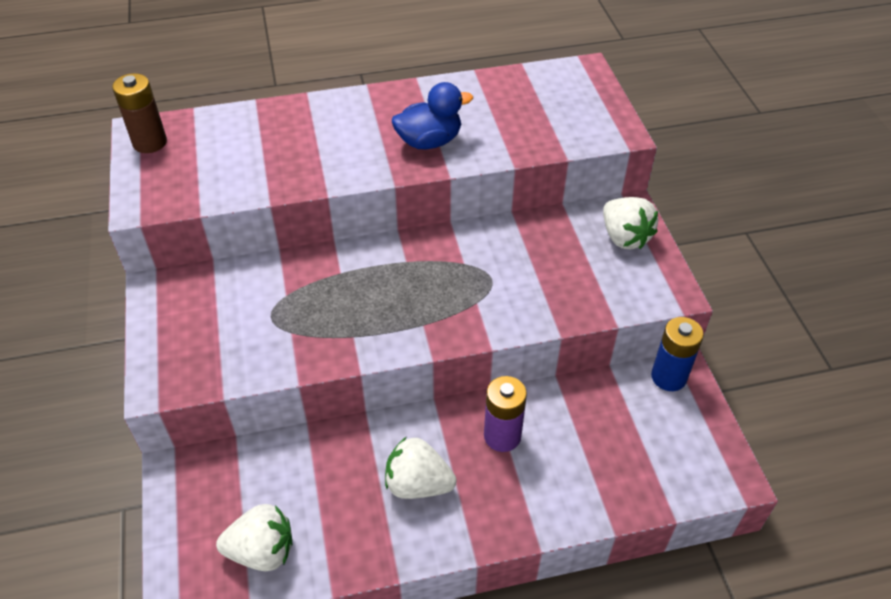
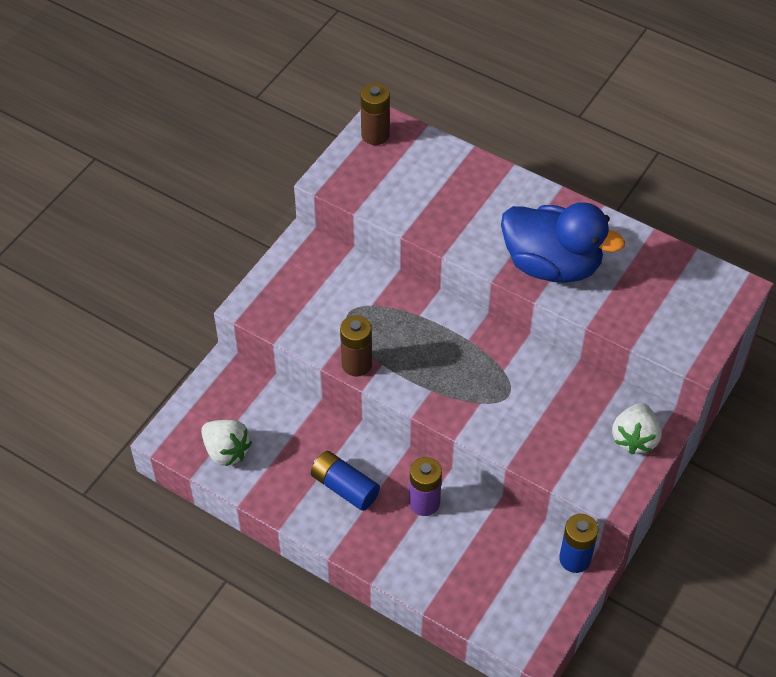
camera: 45 degrees right, 5 degrees up
(329, 354) = (356, 364): none -> brown battery
(418, 484) = (344, 487): white strawberry -> blue battery
(429, 141) = (552, 265): blue duck -> blue duck, size x1.68

